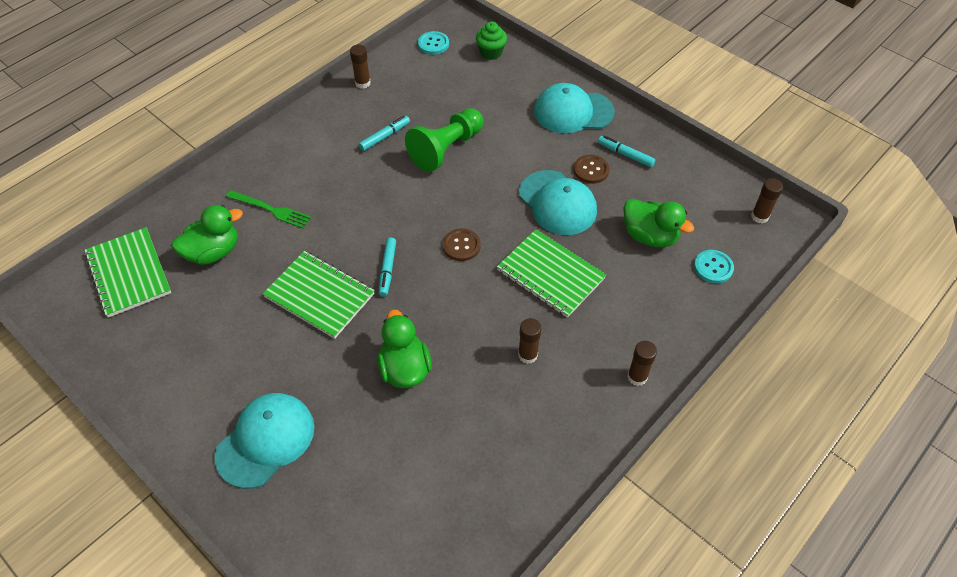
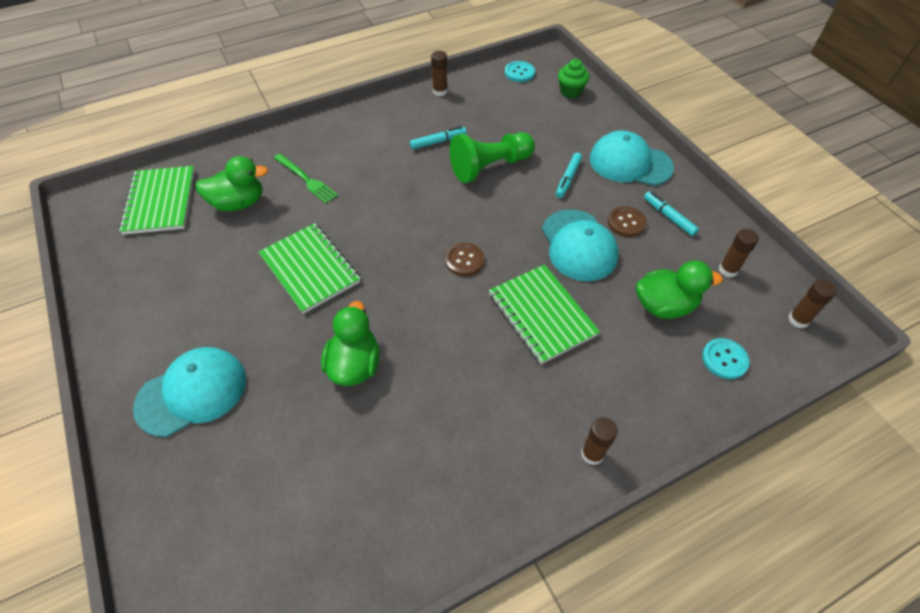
camera: 20 degrees right, 0 degrees up
(387, 269) = (384, 263): turquoise marker -> turquoise marker (568, 179)
(528, 355) = (483, 390): brown glue stick -> brown glue stick (728, 270)
(650, 236) = (664, 305): green duck -> green duck turned 60 degrees counterclockwise

